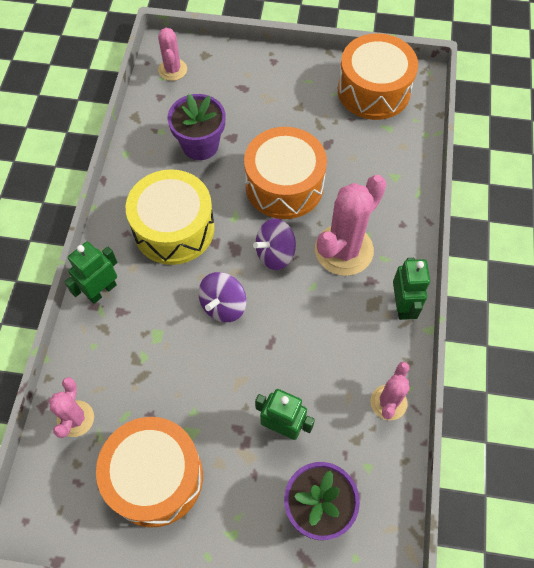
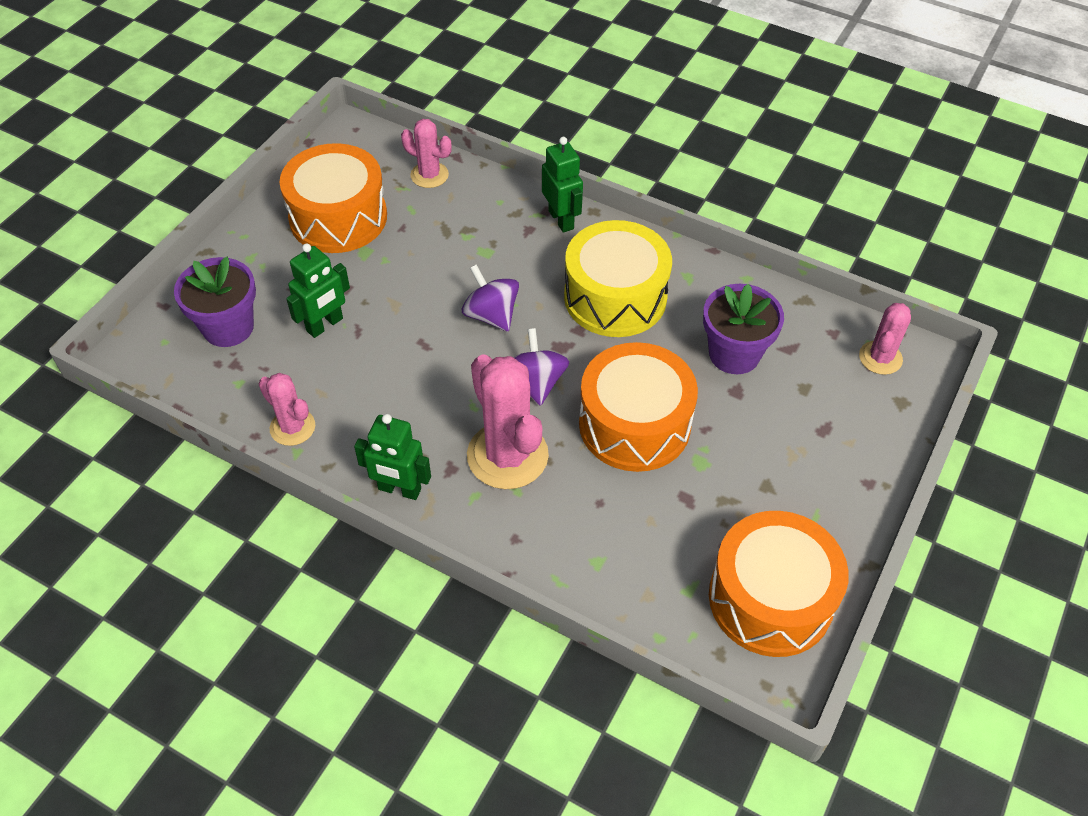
camera: 110 degrees right, 10 degrees down
(172, 70) = (880, 358): pink cactus -> pink cactus turned 75 degrees counterclockwise

